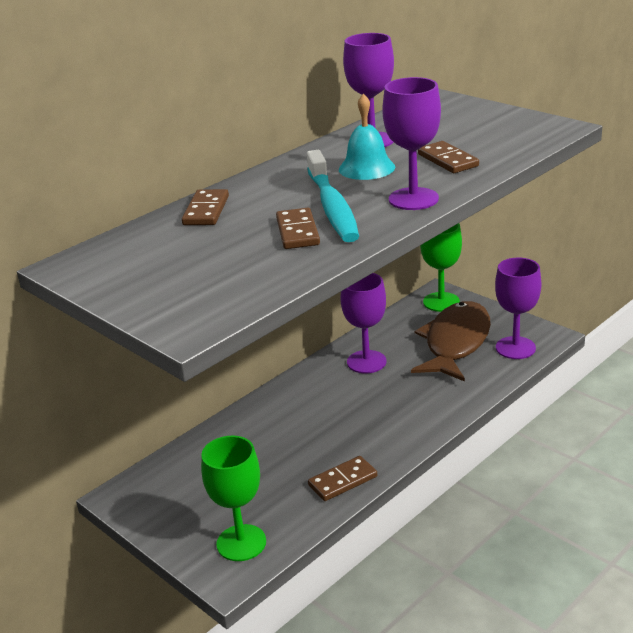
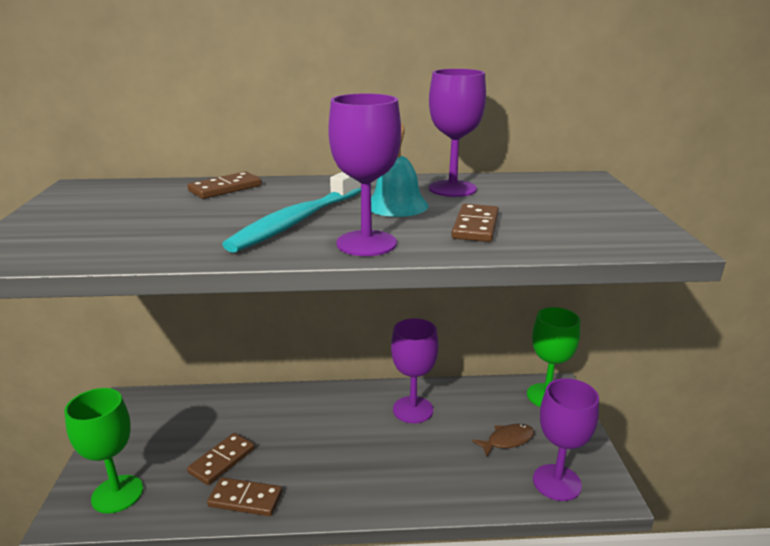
camera: 40 degrees right, 5 degrees down
(297, 232) = (227, 227): brown domino -> brown domino (222, 460)
(455, 343) = (507, 440): brown fish -> brown fish, size x0.43

